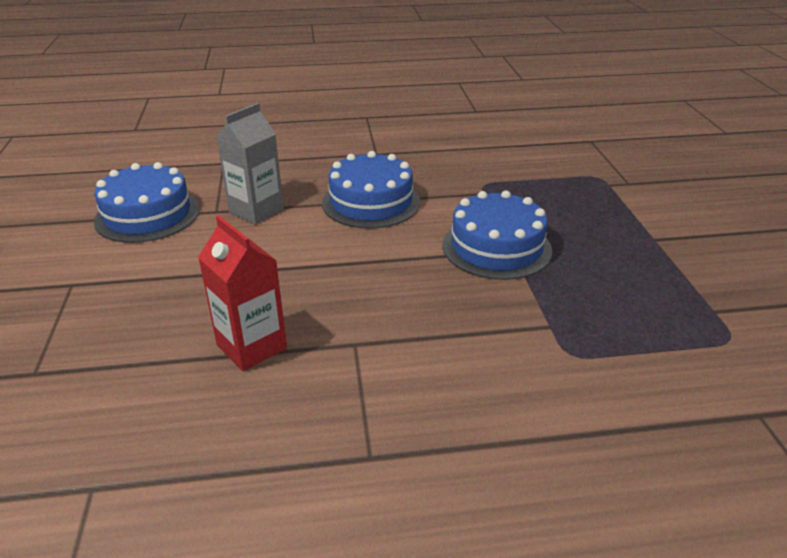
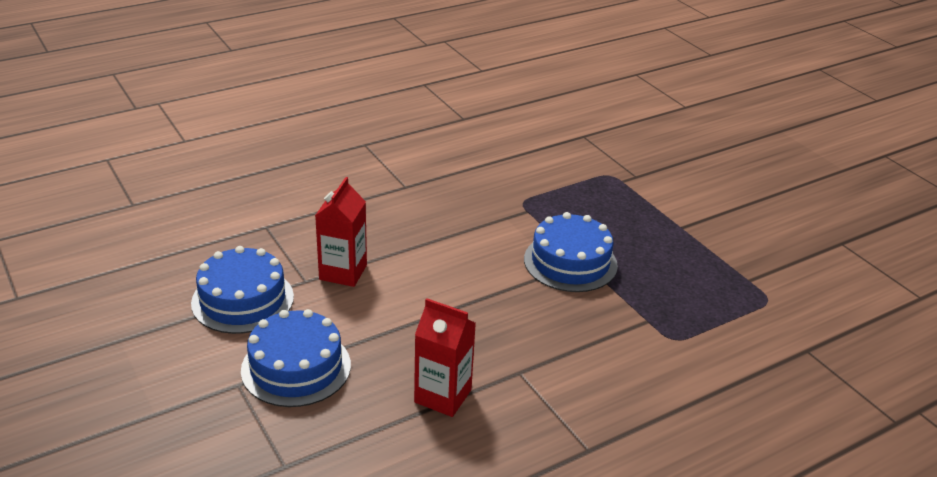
camera: 25 degrees left, 0 degrees up
(256, 211) = (343, 272): grey carton -> red carton
(371, 202) = (439, 241): blue cake -> blue cake (296, 367)

